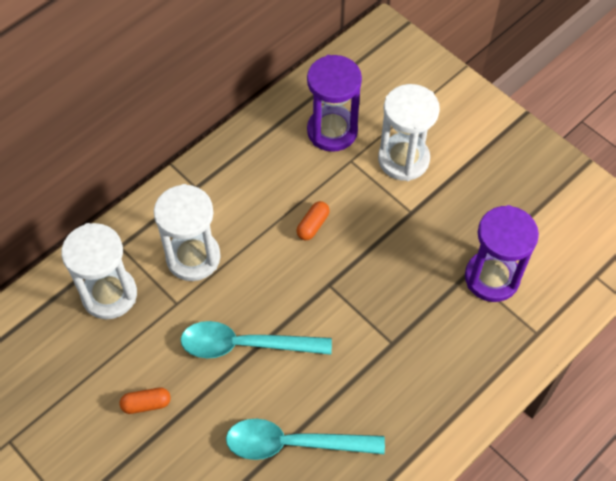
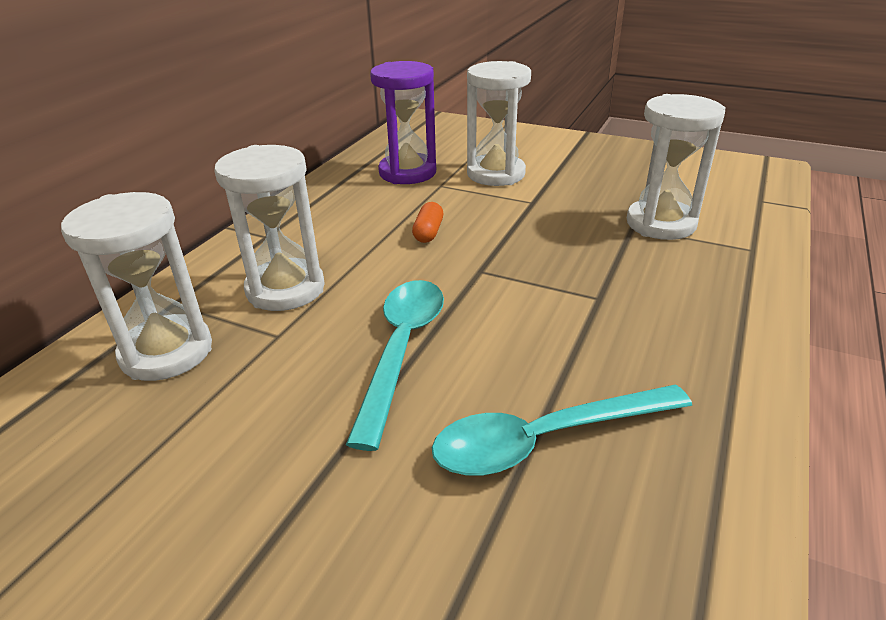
camera: 20 degrees left, 25 degrees down
(146, 404) = (266, 464): orange capsule -> none
(245, 345) = (401, 350): turquoise spoon -> turquoise spoon turned 120 degrees clockwise
(492, 278) = (661, 224): purple hourglass -> white hourglass

